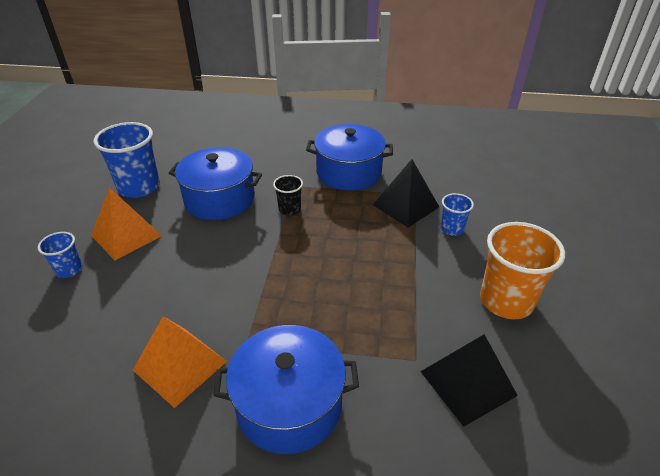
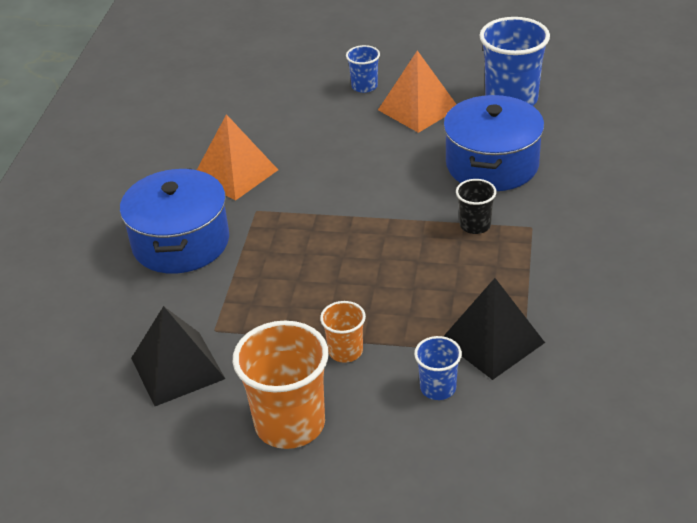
camera: 95 degrees right, 0 degrees up
(349, 172) = (575, 281): blue pot -> none
(427, 273) = (345, 351): none -> orange cup

